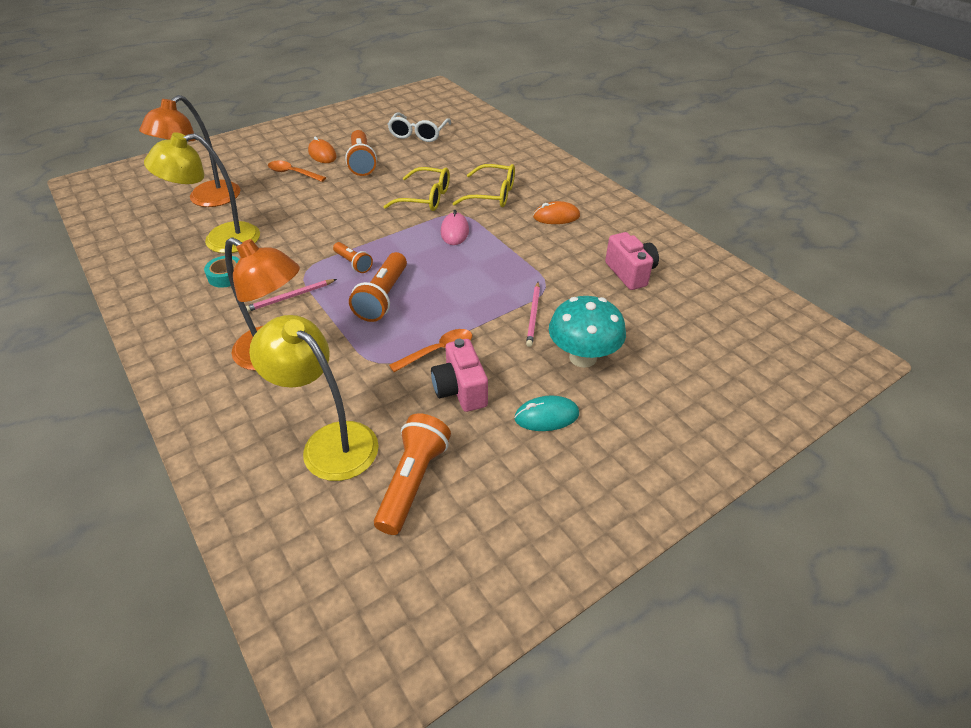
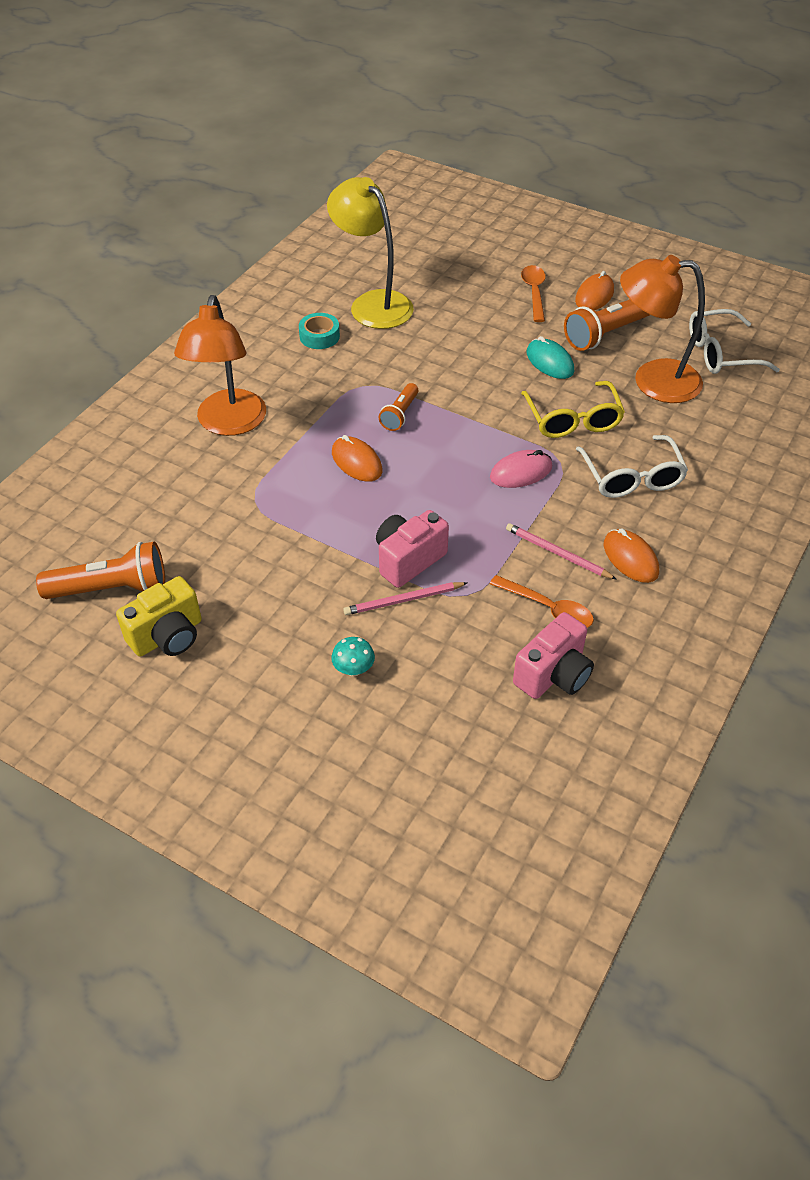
camera: 65 degrees right, 5 degrees up
(207, 199) = (434, 259): orange lamp -> orange lamp (652, 381)
(290, 297) = (315, 394): pink pencil -> pink pencil (557, 553)
(329, 442) = (134, 511): yellow lamp -> none
(383, 297) = (357, 462): orange flashlight -> orange mouse
(438, 351) = (296, 539): orange spoon -> orange spoon (548, 608)
(460, 390) = (246, 579): pink camera -> pink camera (408, 560)
(492, 194) = (632, 477): yellow glasses -> white glasses
(492, 455) = (168, 636): none -> yellow camera
(546, 416) = (242, 664): turquoise mouse -> turquoise mouse (550, 362)
(583, 357) = (353, 669): turquoise mushroom -> turquoise mushroom, size x0.45

